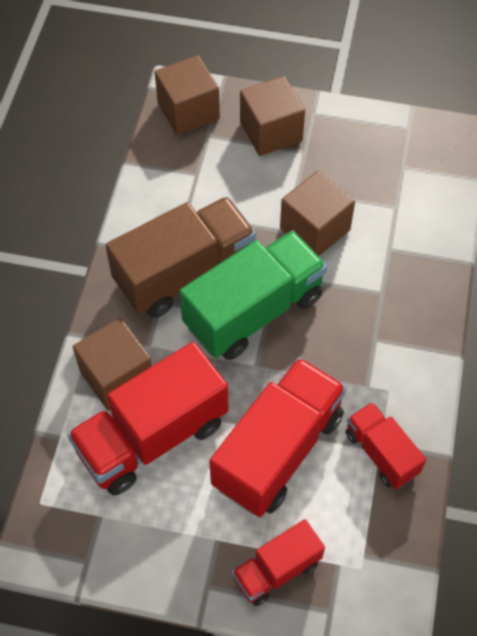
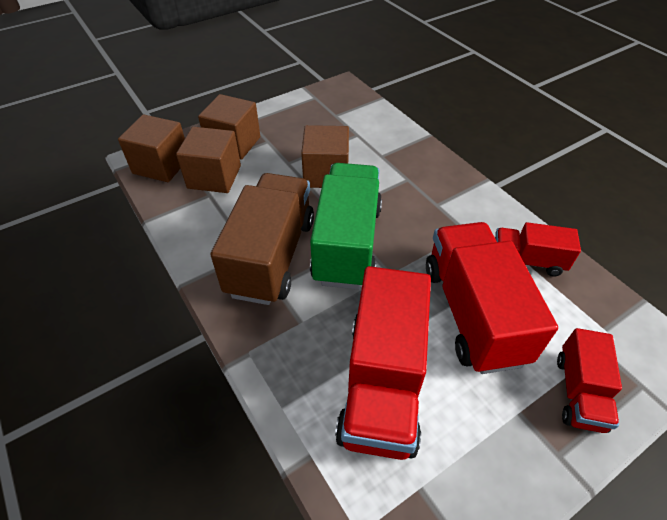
camera: 45 degrees left, 10 degrees down
(117, 377) = (303, 364): brown cube -> brown cube (214, 177)

